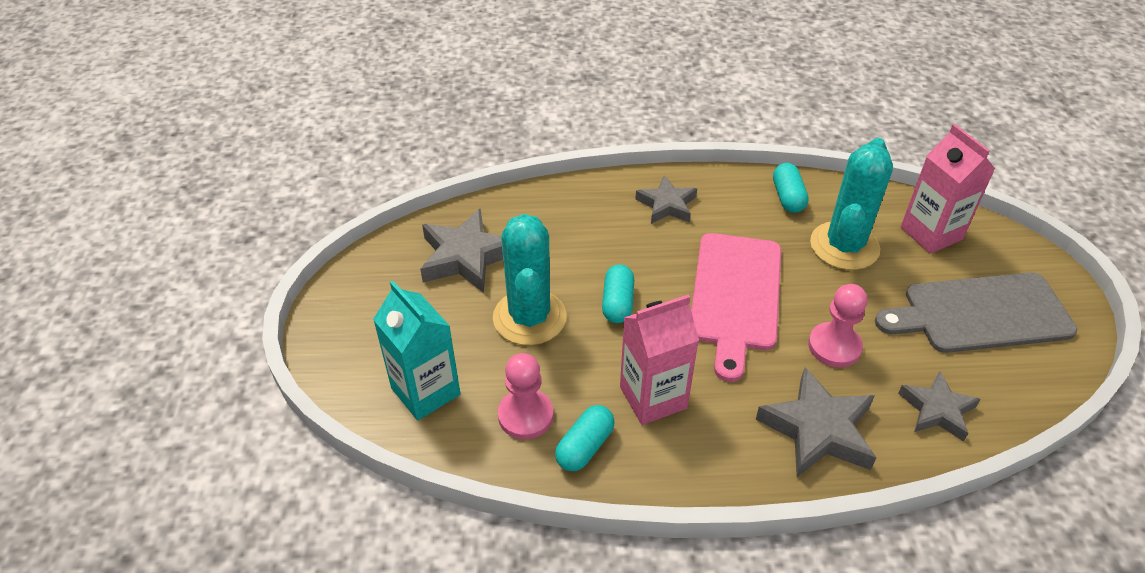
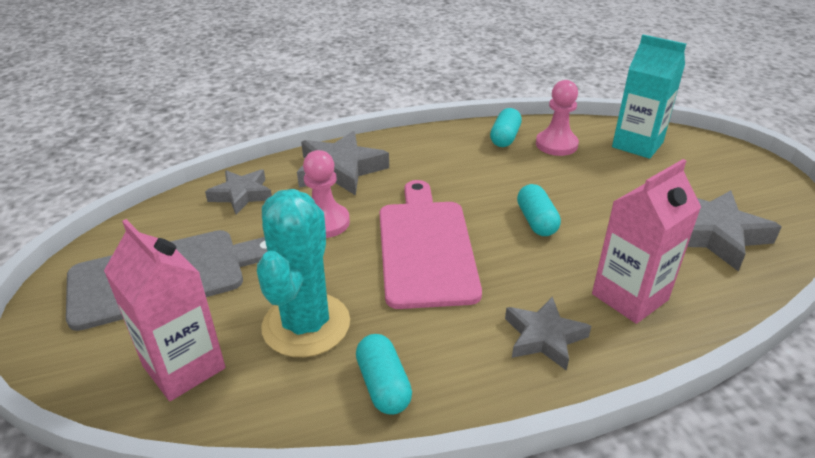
camera: 165 degrees right, 10 degrees down
(529, 317) = (605, 197): turquoise cactus -> none
(653, 397) = (471, 167): pink carton -> pink carton (629, 297)

